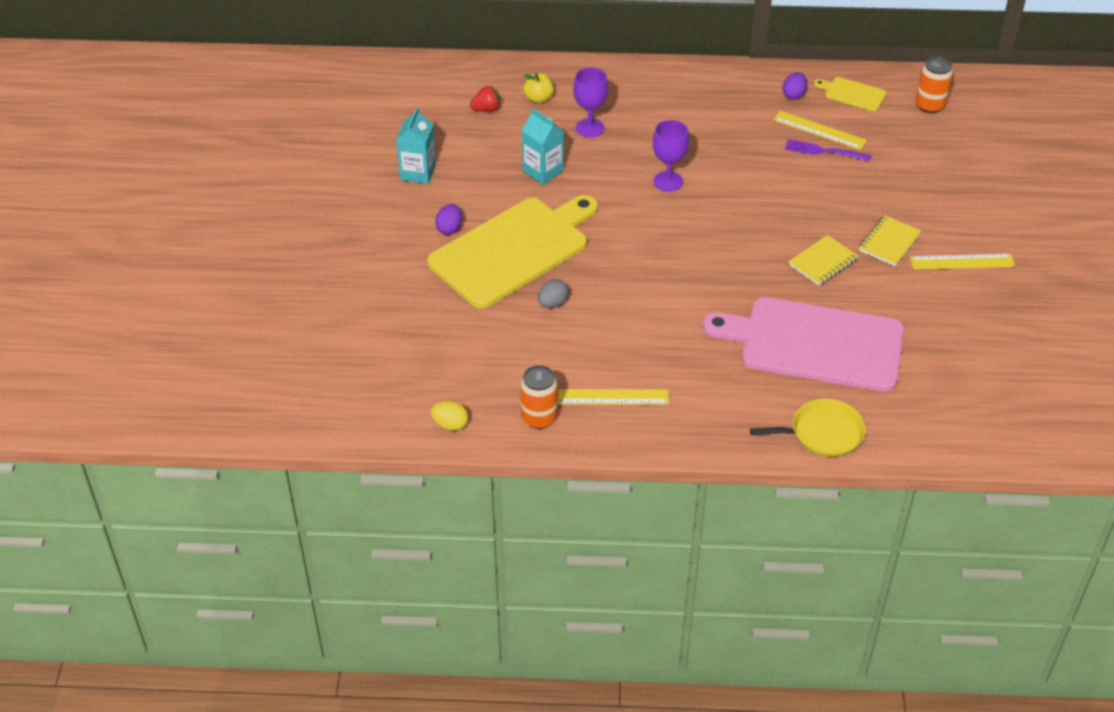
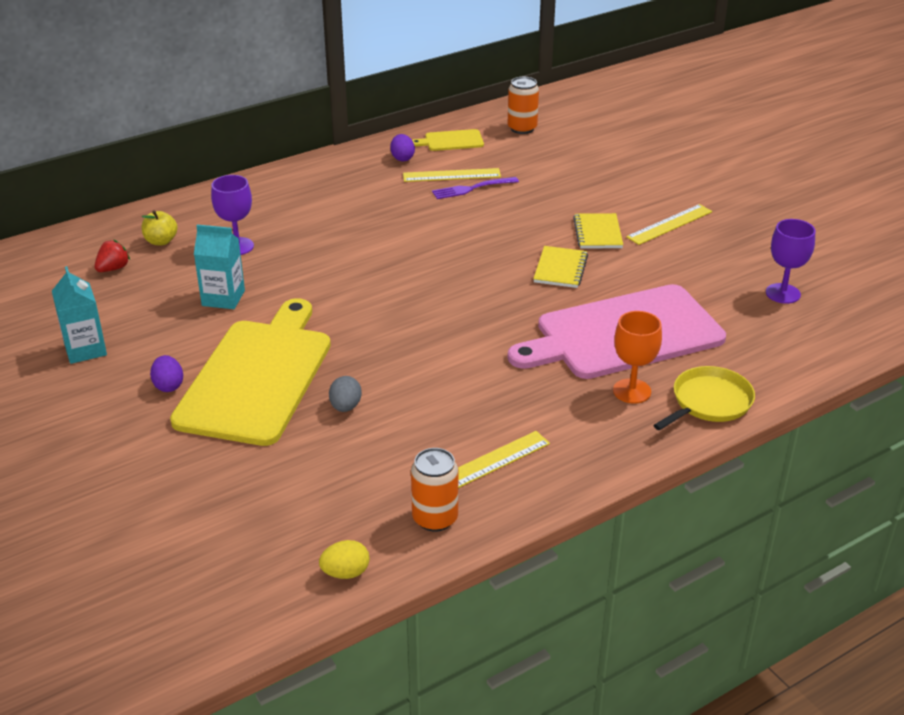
camera: 35 degrees left, 10 degrees down
(668, 181) = (356, 261): purple goblet -> purple goblet (783, 293)
(772, 394) = (632, 391): none -> orange goblet

